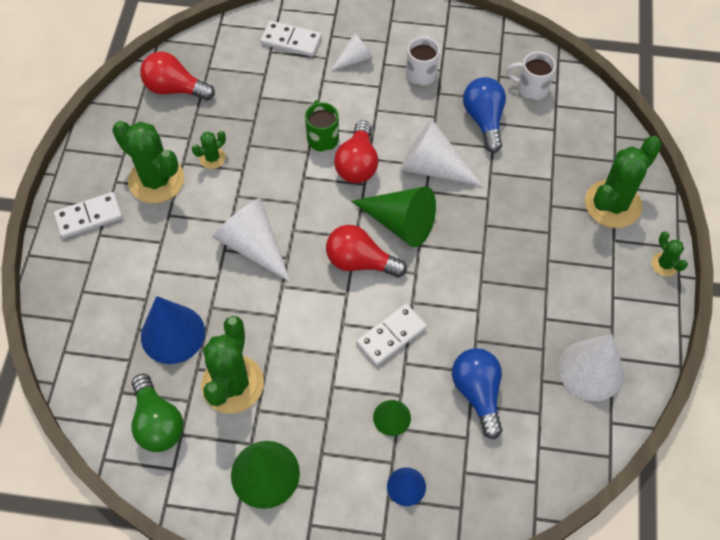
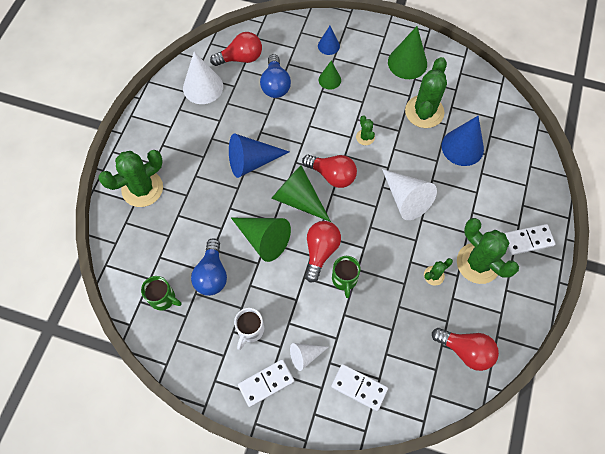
camera: 170 degrees left, 5 degrees up
(158, 423) = (470, 97): green light bulb -> none
(391, 336) = (320, 124): white domino -> white domino (266, 383)
(432, 167) = (263, 239): white cone -> green cone
(477, 263) = (252, 161): none -> blue cone
(531, 88) = (163, 298): white mug -> green mug
(548, 434) = (241, 58): none -> red light bulb
(665, 264) = (127, 141): green cactus -> green cactus (365, 137)

